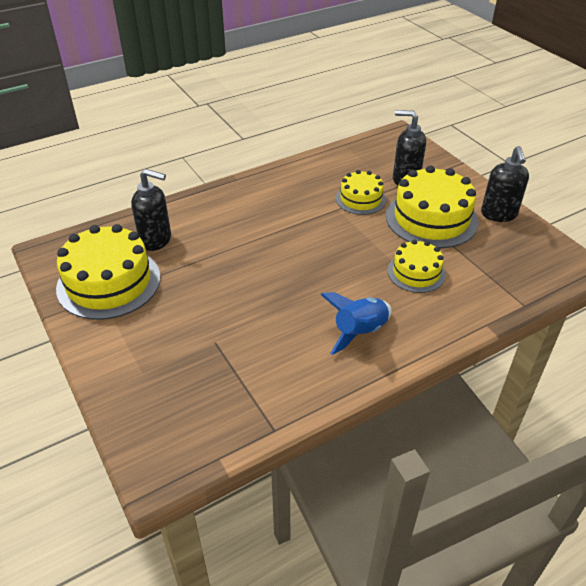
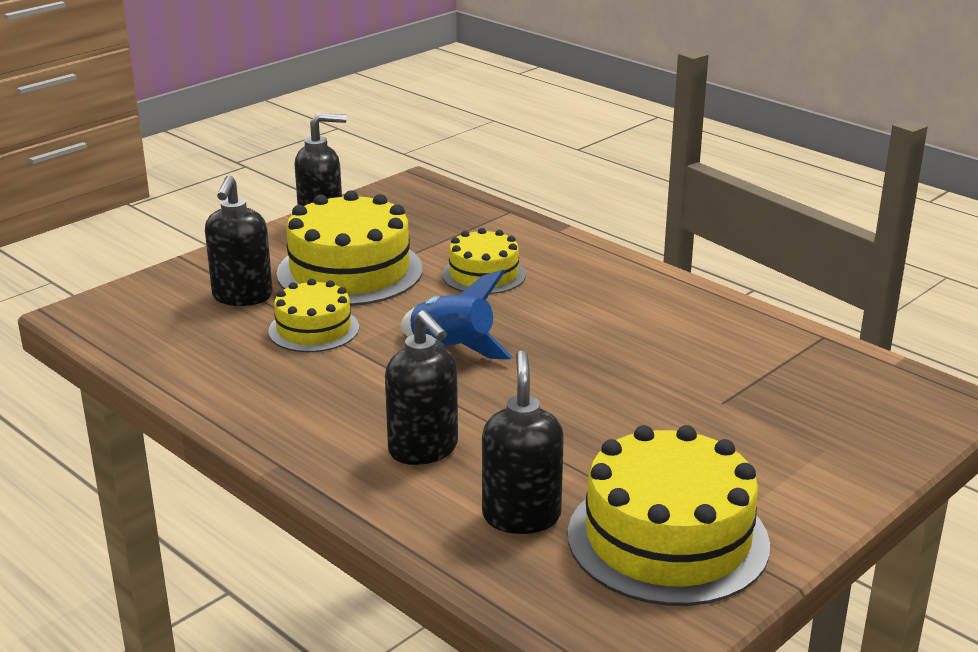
camera: 105 degrees left, 15 degrees down
(226, 219) = (423, 450): none -> black soap dispenser
(359, 332) = (626, 302): blue rocket -> blue rocket (452, 350)

